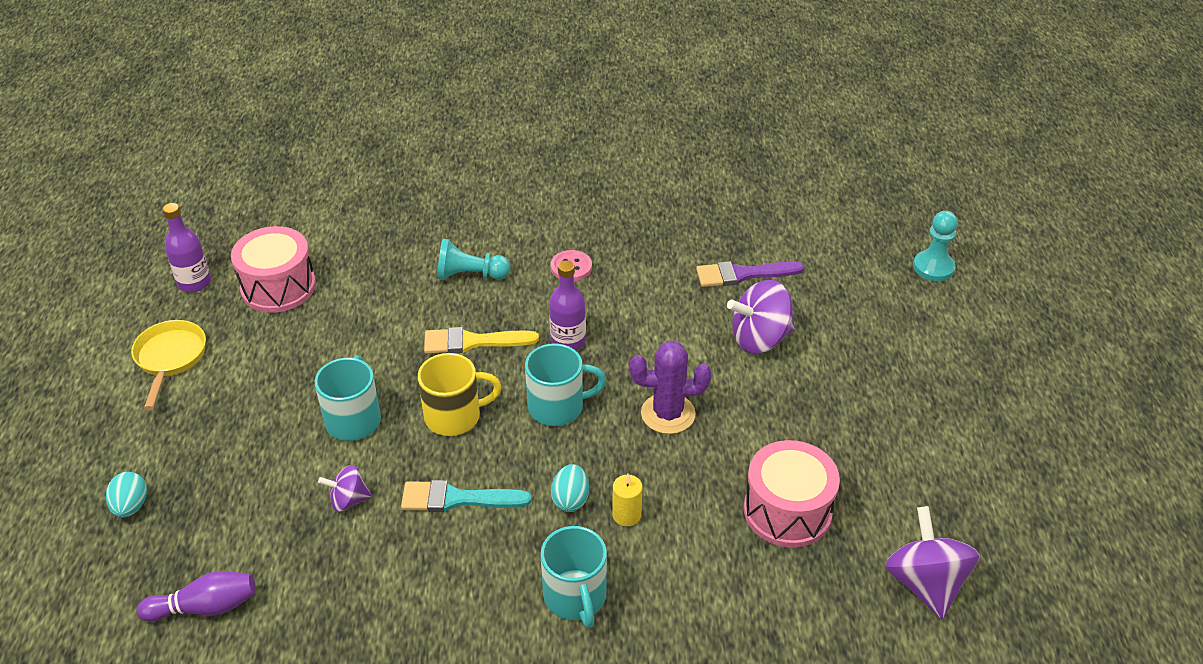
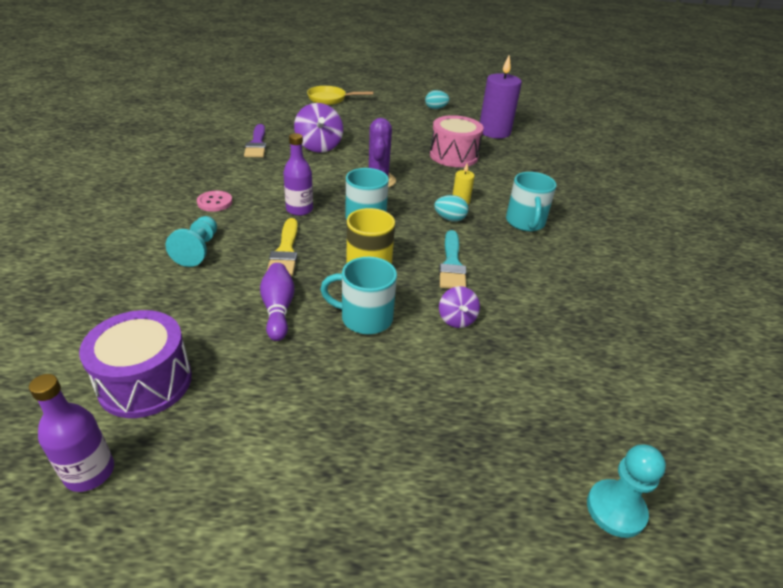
camera: 90 degrees left, 5 degrees down
(131, 506) = (476, 487): turquoise egg -> turquoise egg (435, 108)
(170, 358) = (237, 481): yellow pan -> yellow pan (330, 99)
(205, 607) = (583, 405): purple bowling pin -> purple bowling pin (278, 309)
(278, 287) = (145, 382): pink drum -> purple drum
(575, 597) = (525, 222): turquoise mug -> turquoise mug turned 105 degrees clockwise
(925, 583) = (494, 132): purple spinning top -> purple candle
(933, 267) = (277, 97): turquoise pawn -> turquoise pawn (615, 509)

